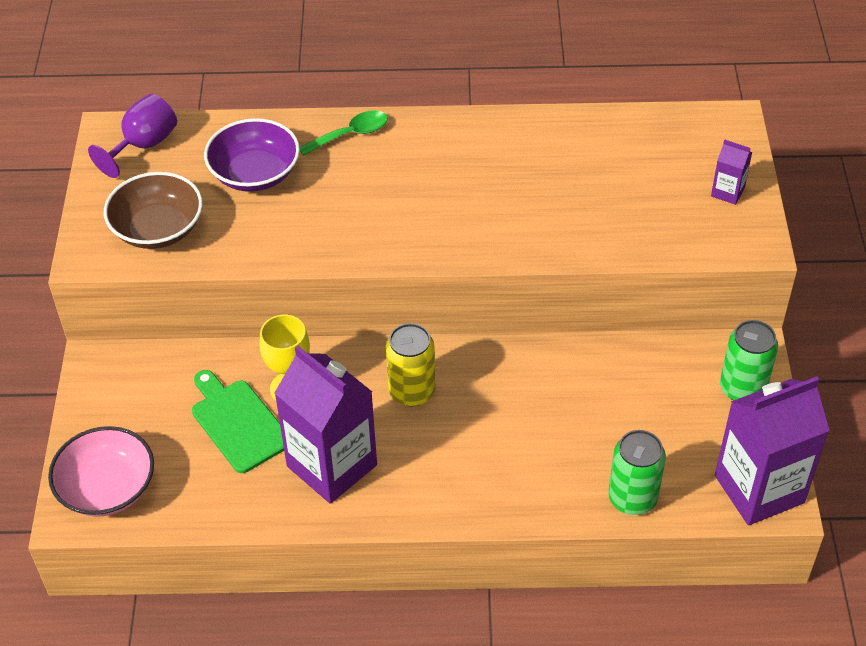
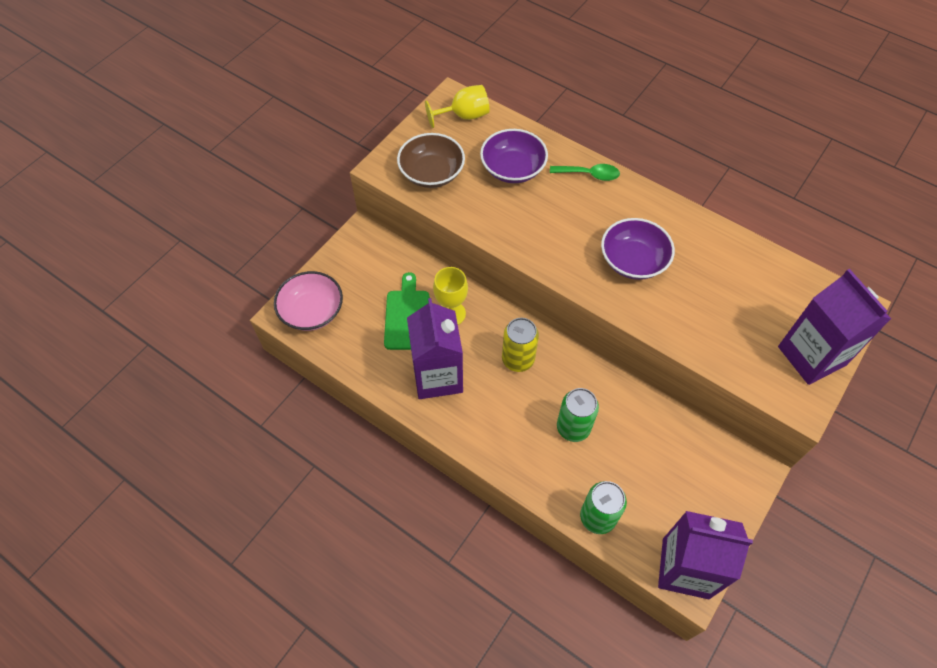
camera: 35 degrees right, 10 degrees up
(143, 145) = (464, 116): purple goblet -> yellow goblet
(474, 198) = (633, 260): none -> purple bowl
(727, 192) = (811, 356): purple carton -> purple carton, size x2.30
(742, 388) = (729, 492): green can -> green can (573, 427)

